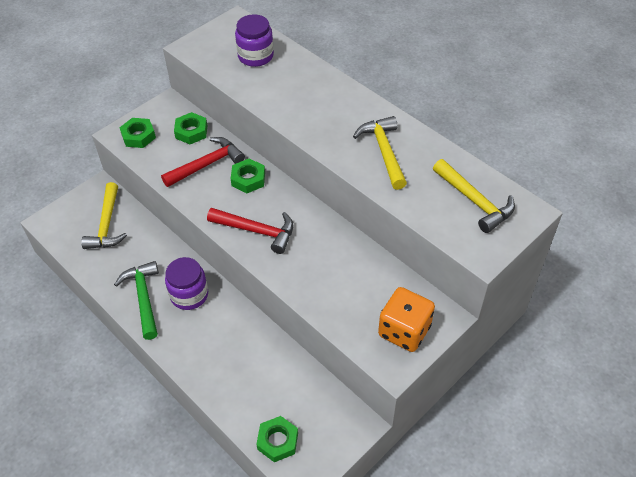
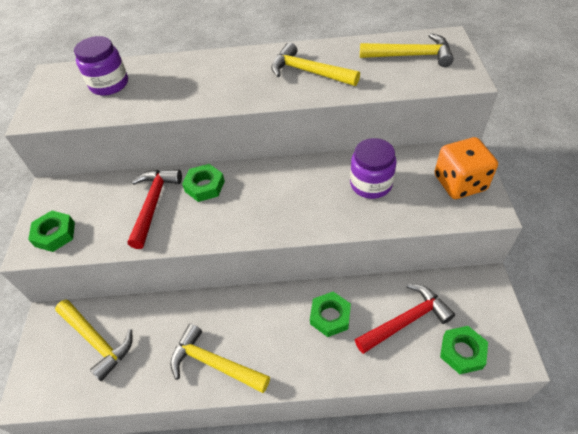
camera: 45 degrees left, 0 degrees up
(143, 298) = (214, 363): green hammer -> yellow hammer
(189, 295) = (249, 322): purple jar -> purple jar (371, 184)
(191, 132) = (104, 193): green nut -> green nut (330, 316)
(256, 231) = (266, 214): red hammer -> red hammer (405, 321)

